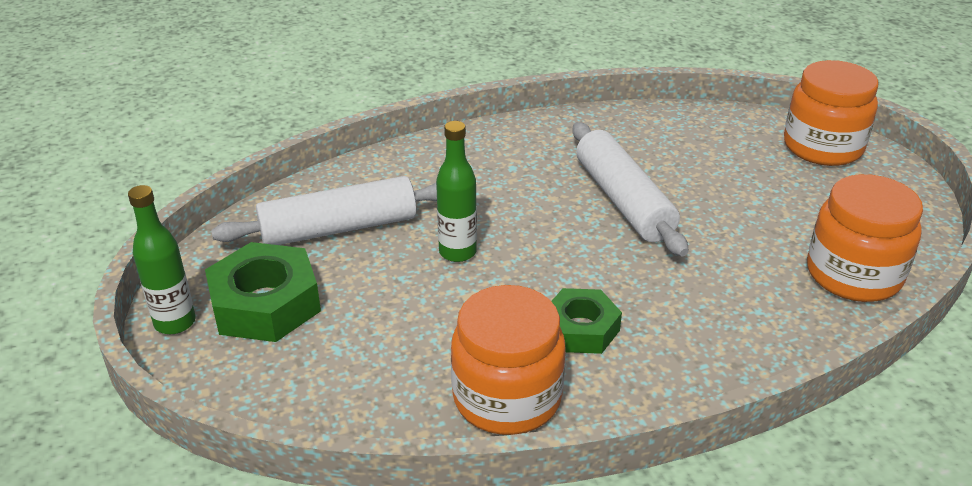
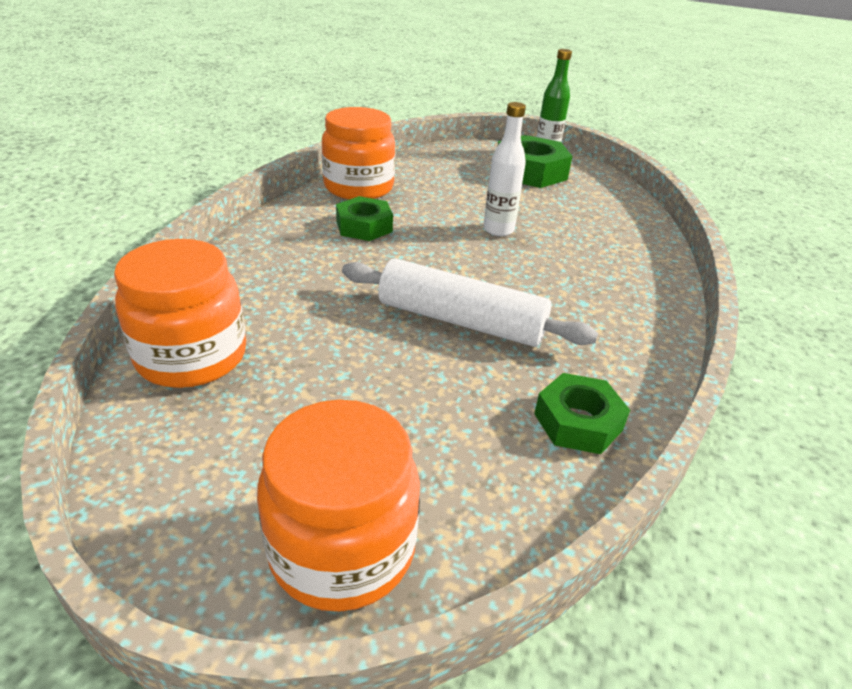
camera: 130 degrees right, 0 degrees up
(339, 228) = (580, 211): white rolling pin -> none
(457, 252) = (498, 230): green bottle -> white bottle
(639, 126) = (578, 422): none -> green nut

